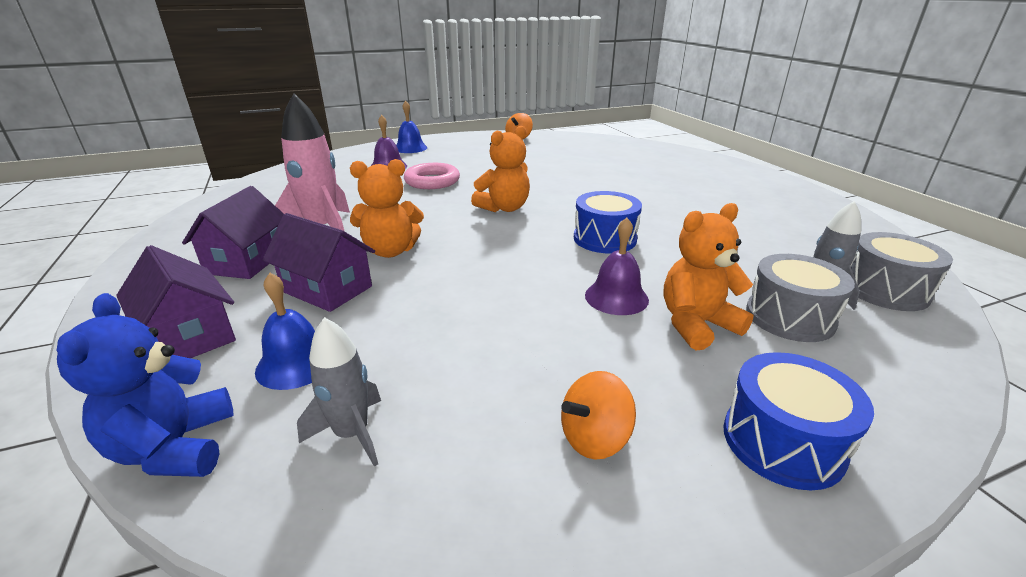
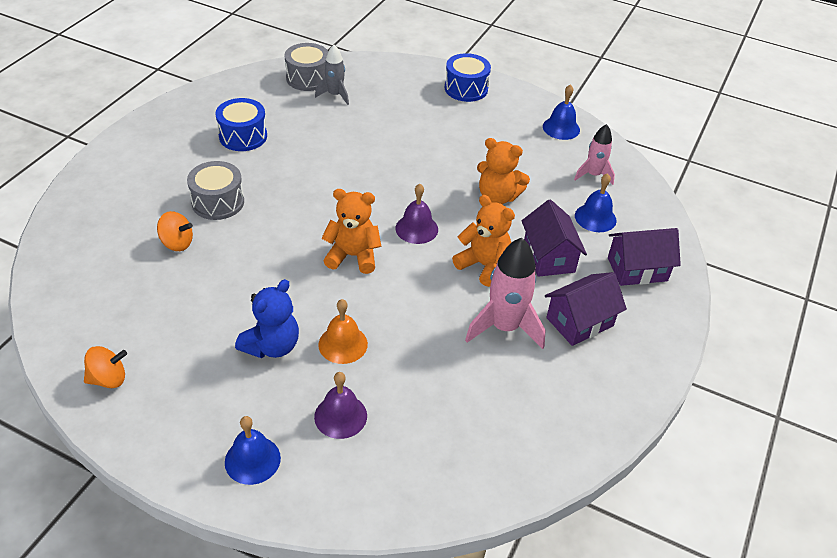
camera: 135 degrees left, 15 degrees up
(175, 447) = (657, 210): blue teddy bear -> blue teddy bear (272, 346)
(190, 335) = (637, 269): purple house -> purple house turned 75 degrees clockwise
(352, 434) = (593, 175): grey rocket -> pink rocket
(432, 181) = (343, 344): pink ring -> orange bell
(517, 501) = (561, 128): none -> blue bell
(594, 438) = (518, 124): orange spinning top -> orange spinning top (177, 243)
(604, 239) = (351, 183): blue drum -> blue drum (243, 136)
(616, 297) = (419, 152): purple bell -> purple bell (416, 228)
(696, 324) = (413, 122): orange teddy bear -> orange teddy bear (497, 196)
(789, 317) = (373, 99): grey drum -> grey drum (218, 202)

